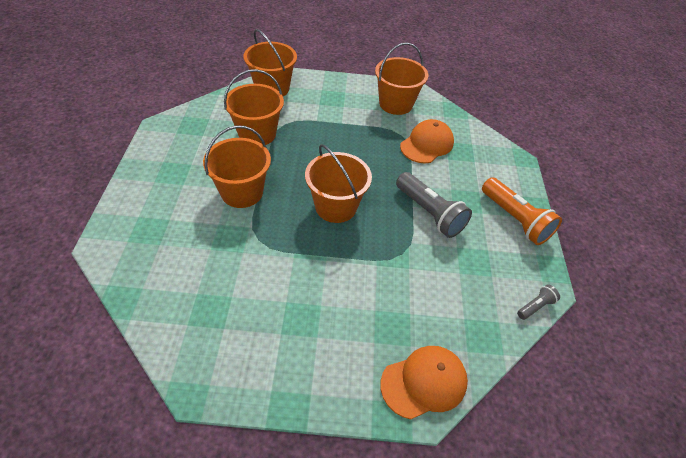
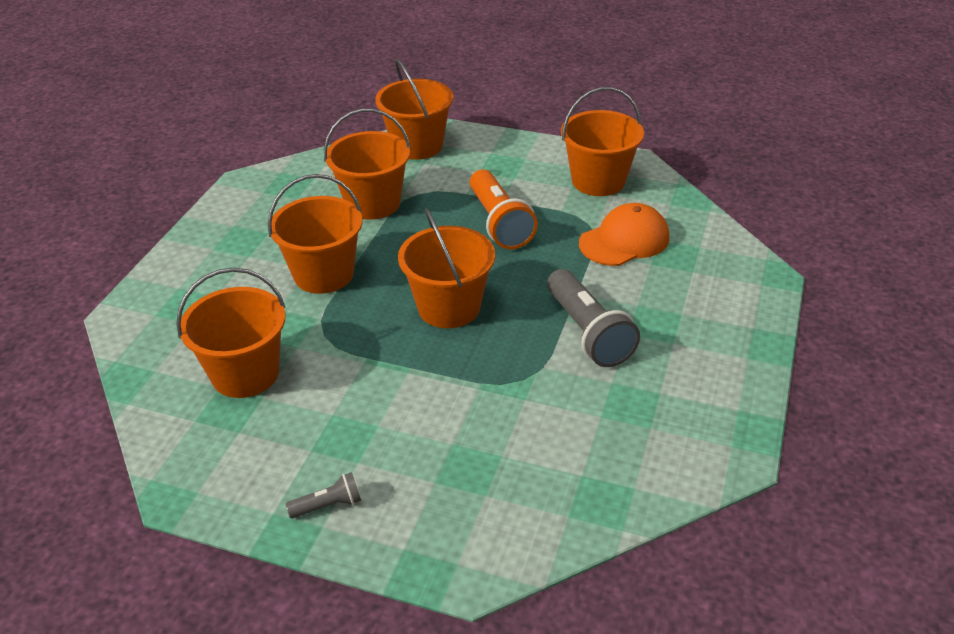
camera: 20 degrees right, 10 degrees down
(212, 279) = (245, 374): none -> orange bucket
(424, 382) = (486, 542): orange cap -> none
(515, 220) = (724, 358): orange flashlight -> orange flashlight (499, 223)
(535, 306) = (703, 477): grey flashlight -> grey flashlight (328, 505)

